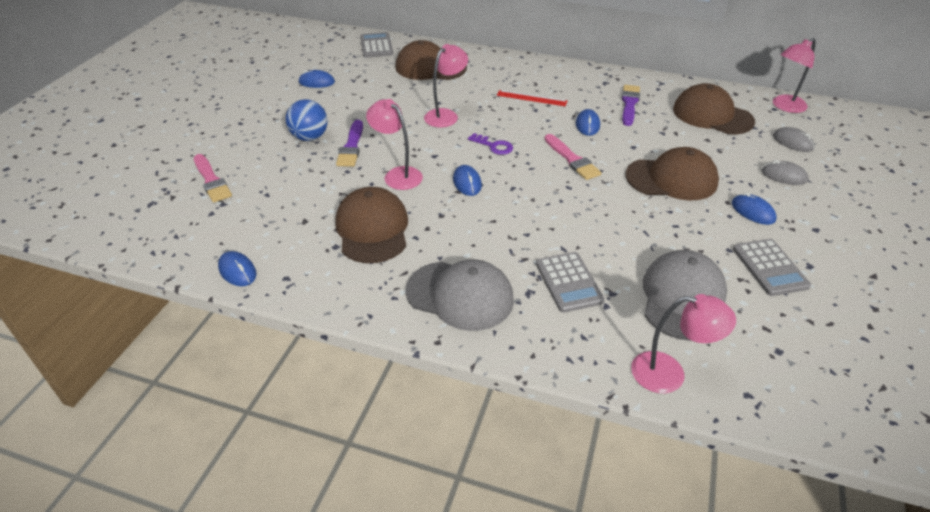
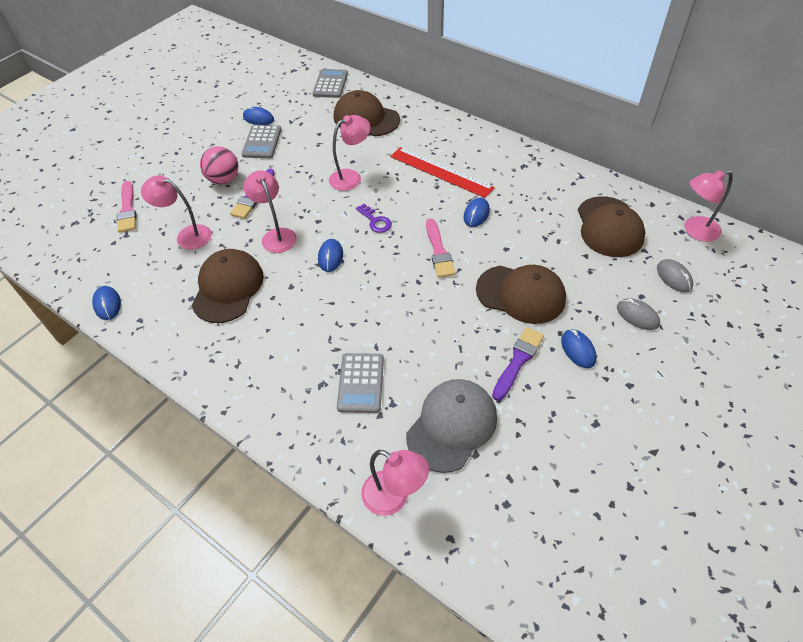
camera: 20 degrees right, 10 degrees up
(297, 192) = (187, 235): none -> pink lamp
(310, 137) = (224, 179): blue ball -> pink ball
(460, 295) = (264, 372): grey cap -> none
(531, 98) = (441, 172): red ruler -> red ruler, size x1.64
(629, 104) = (532, 196): purple brush -> purple brush (518, 361)
(712, 115) = (609, 227): brown cap -> brown cap turned 150 degrees counterclockwise
(769, 268) = (554, 415): grey calculator -> grey calculator (262, 142)

